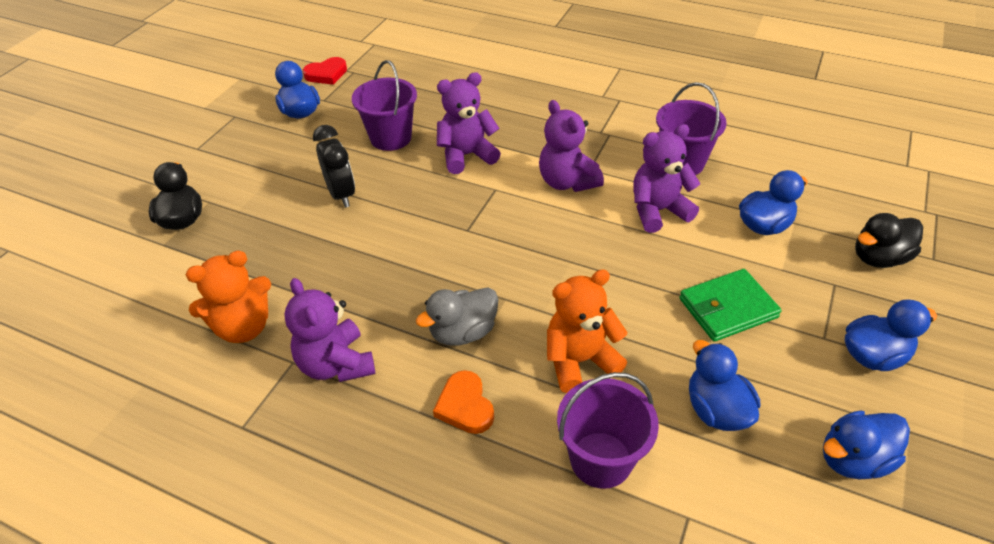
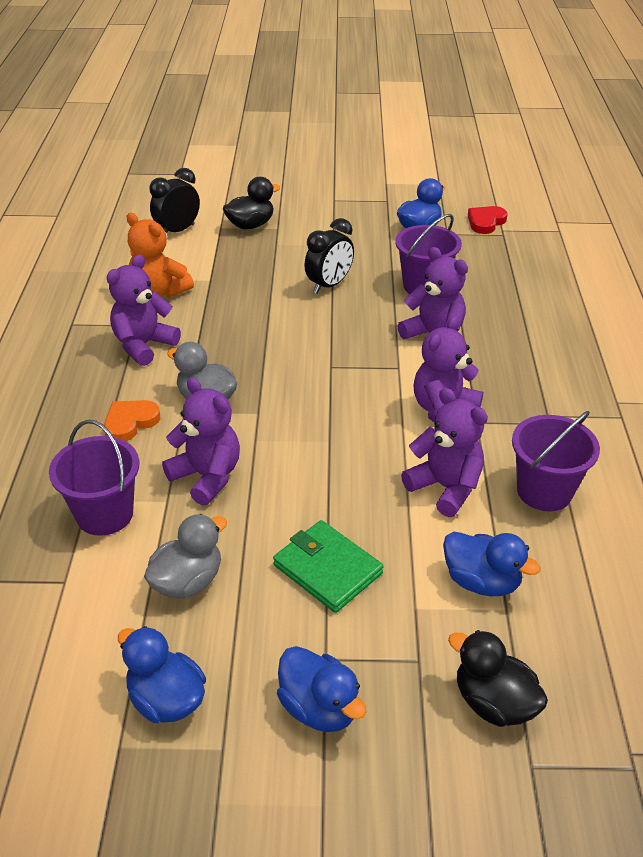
camera: 65 degrees right, 5 degrees down
(133, 282) = (177, 231): none -> black clock
(326, 74) = (486, 222): red heart -> red heart turned 90 degrees clockwise
(579, 361) = (207, 476): orange teddy bear -> purple teddy bear
(716, 410) = (187, 582): blue duck -> grey duck

